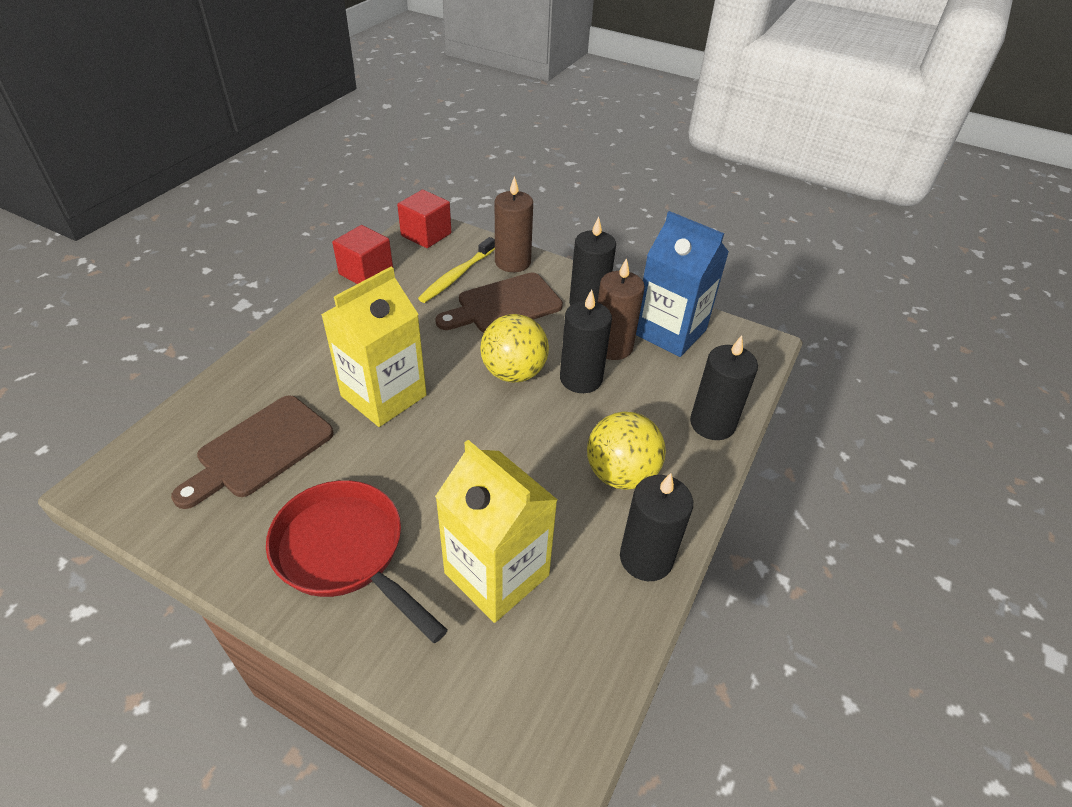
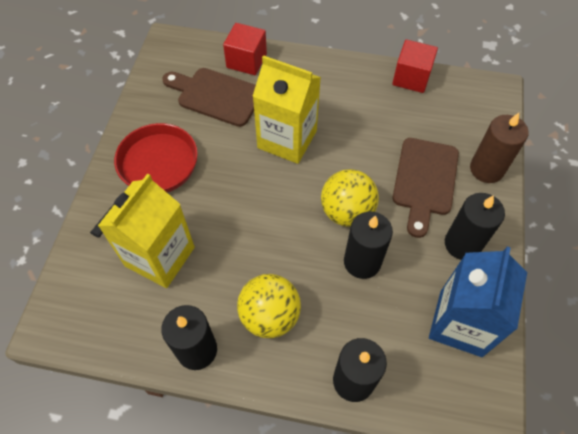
camera: 75 degrees right, 15 degrees up
(426, 234) = (484, 96): red cube -> red cube (246, 61)
(457, 276) = (443, 136): yellow toothbrush -> none
(504, 305) = (424, 181): brown cutting board -> brown cutting board turned 120 degrees counterclockwise
(612, 347) = (414, 277): brown candle -> none

